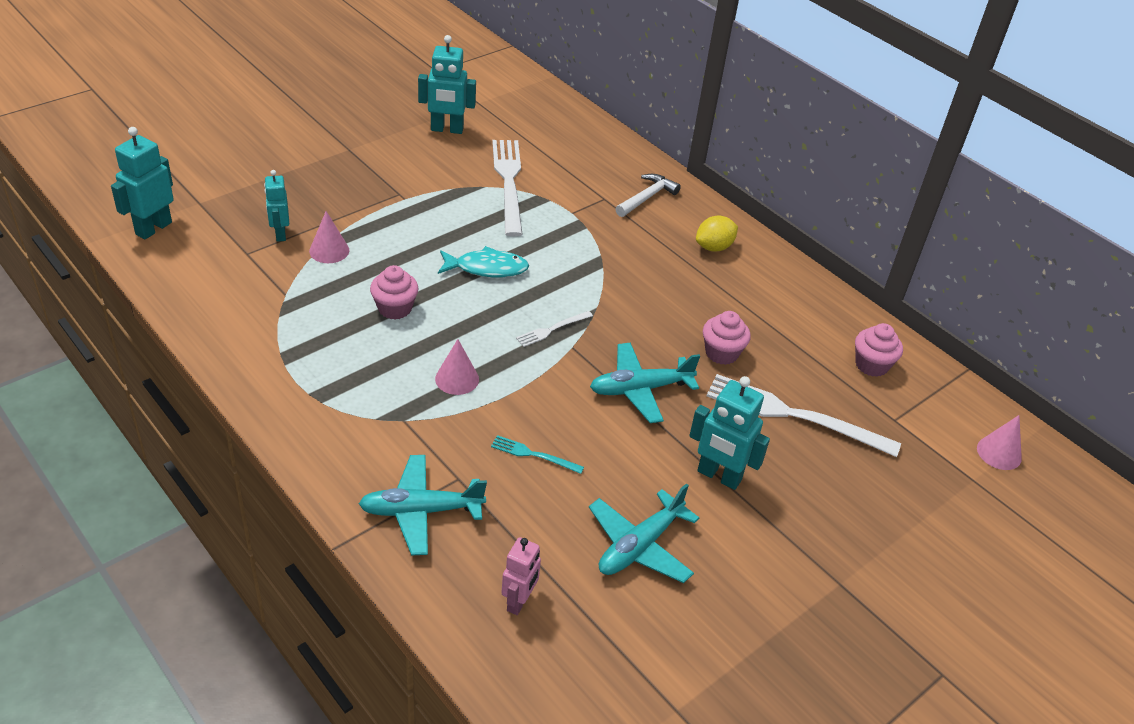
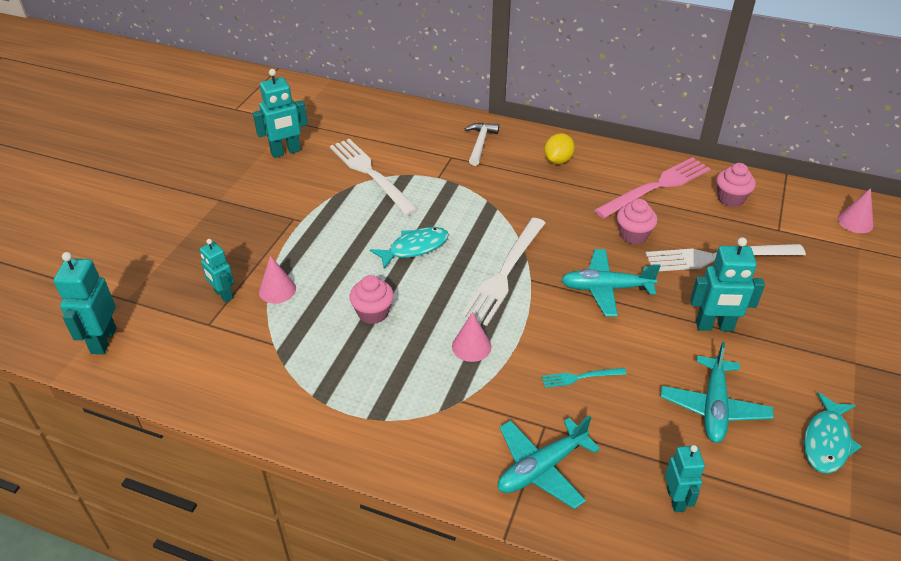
camera: 25 degrees left, 0 degrees up
(519, 601) = (676, 499): pink robot -> turquoise robot
(552, 329) = (505, 273): white fork -> white fork, size x2.15
(640, 389) = (606, 288): turquoise plane -> turquoise plane turned 45 degrees clockwise
(726, 635) = (826, 441): none -> turquoise fish
(797, 318) = (656, 187): none -> pink fork

